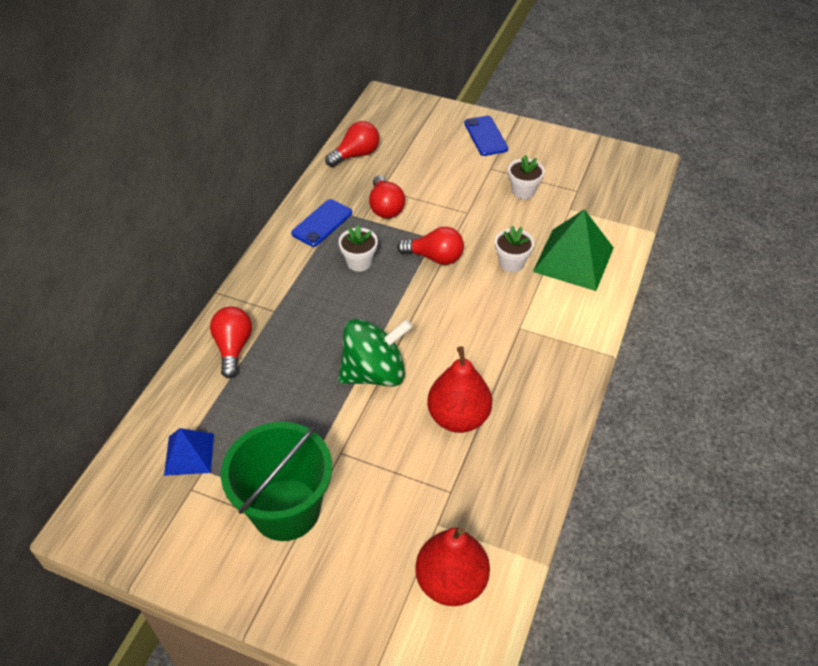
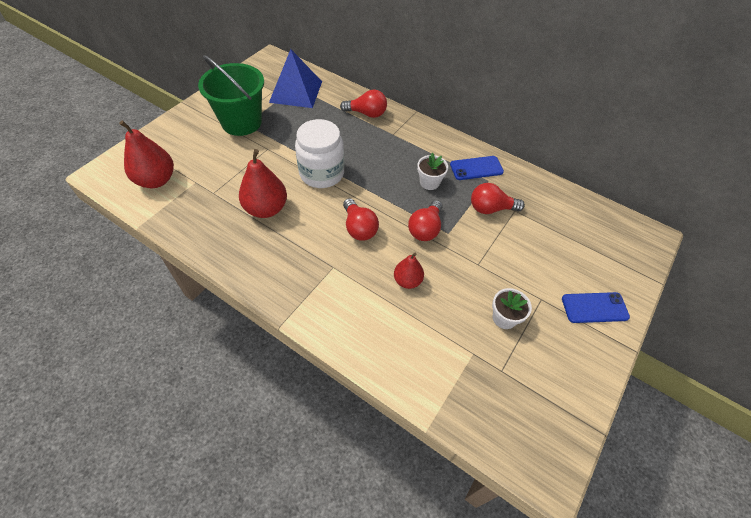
camera: 100 degrees right, 5 degrees up
(189, 454) = (296, 91): blue pyramid -> blue pyramid, size x1.70
(322, 223) = (476, 168): blue phone -> blue phone turned 60 degrees counterclockwise
(356, 154) = (562, 201): red light bulb -> red light bulb (359, 228)
(374, 372) = (322, 173): green spinning top -> white jar
(511, 263) = (407, 281): white flower pot -> red pear
(573, 259) = (401, 332): green pyramid -> none

